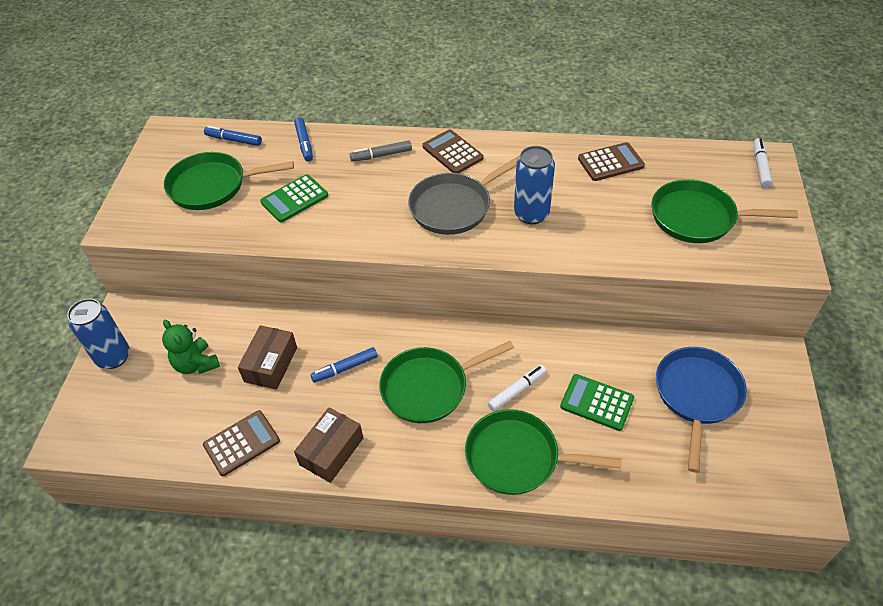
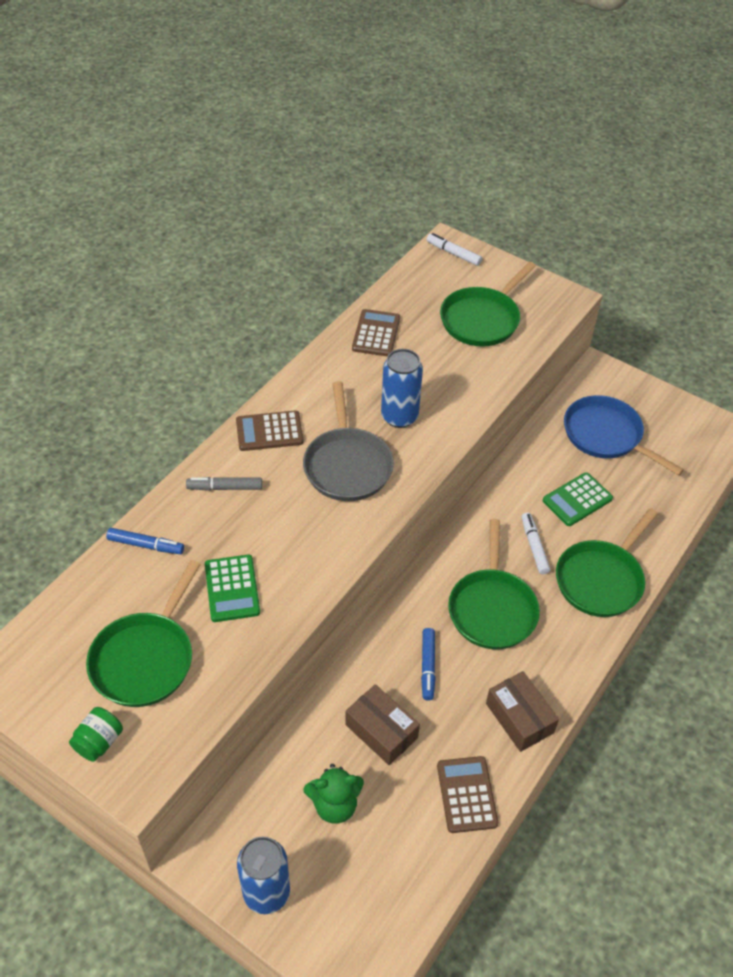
camera: 65 degrees left, 0 degrees up
(139, 196) = (99, 742): none -> green jar
(234, 140) = (79, 610): blue marker -> none
(381, 155) = (225, 488): grey marker -> grey marker turned 75 degrees clockwise

